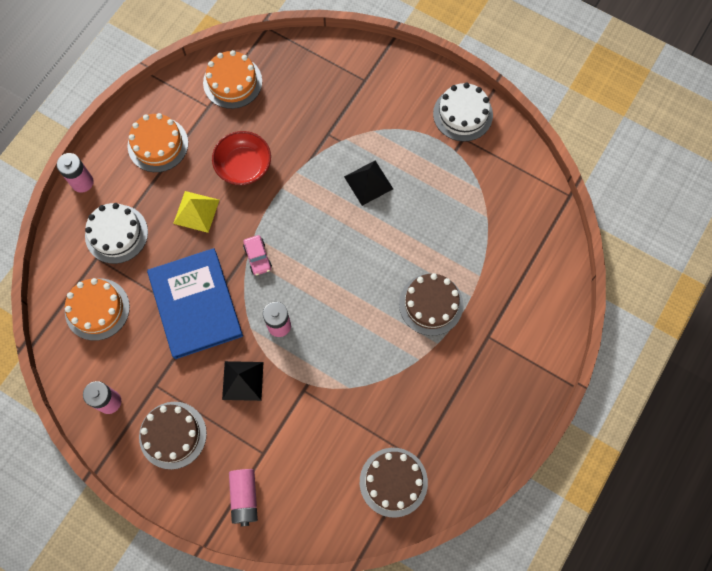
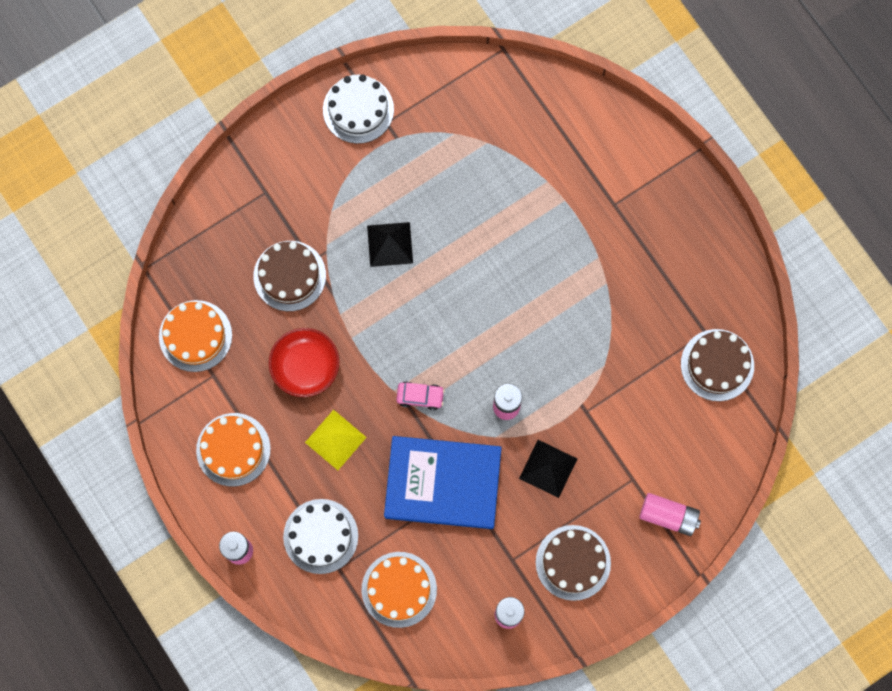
camera: 65 degrees left, 5 degrees up
(431, 304) = (554, 244): brown cake -> brown cake (289, 276)

